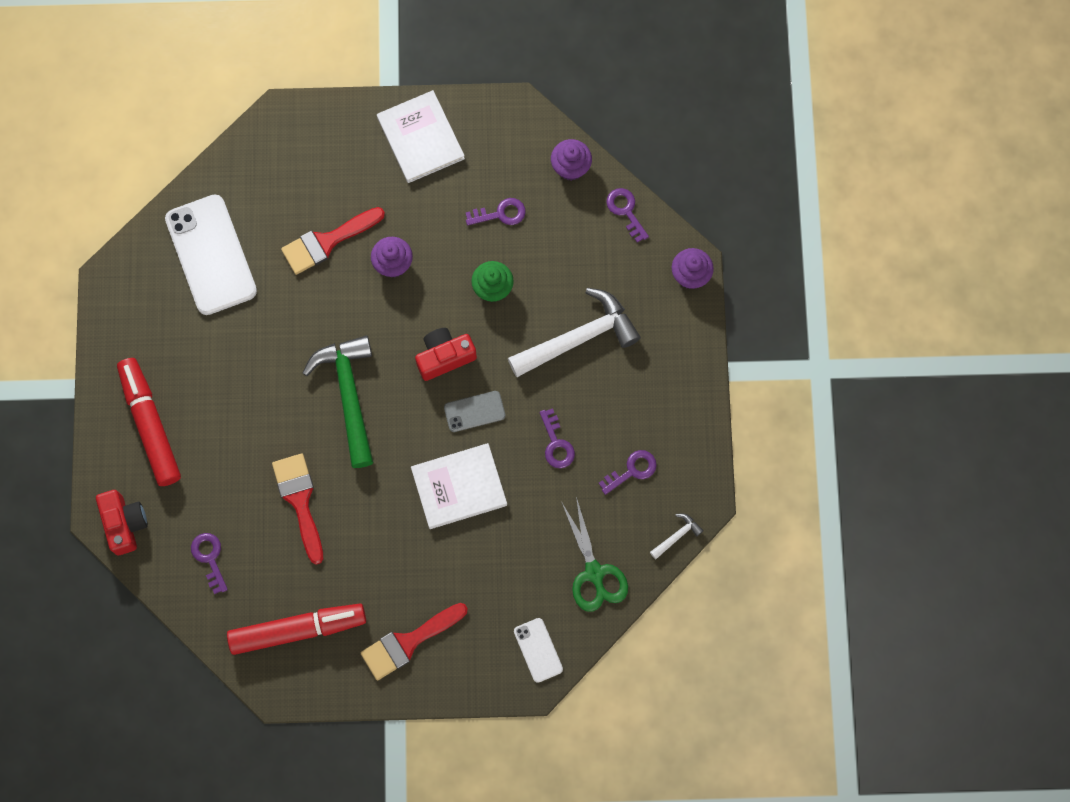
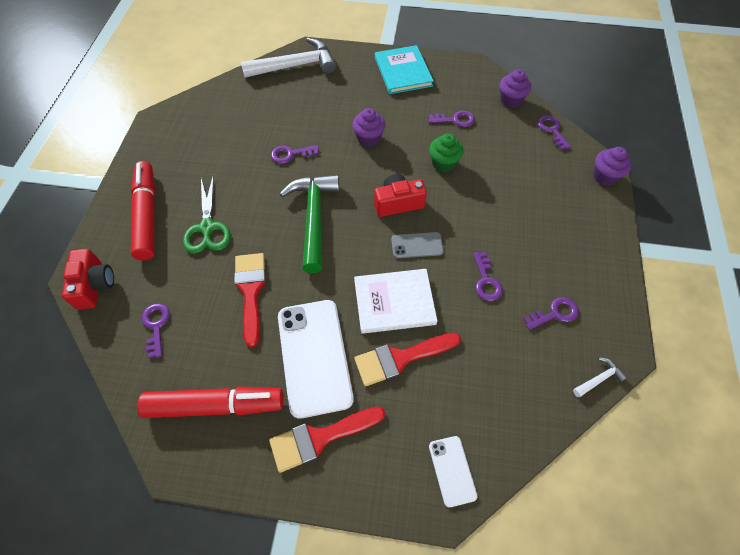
camera: 10 degrees right, 15 degrees down
(211, 255) = (235, 116): white phone -> white phone (314, 357)
(299, 306) = (290, 154): none -> purple key
(327, 242) = (322, 119): red brush -> red brush (400, 358)
(420, 138) = (403, 72): white book -> turquoise book
(579, 337) = (511, 205): white hammer -> white hammer (296, 66)
(594, 573) = (515, 400): green scissors -> green scissors (207, 227)

